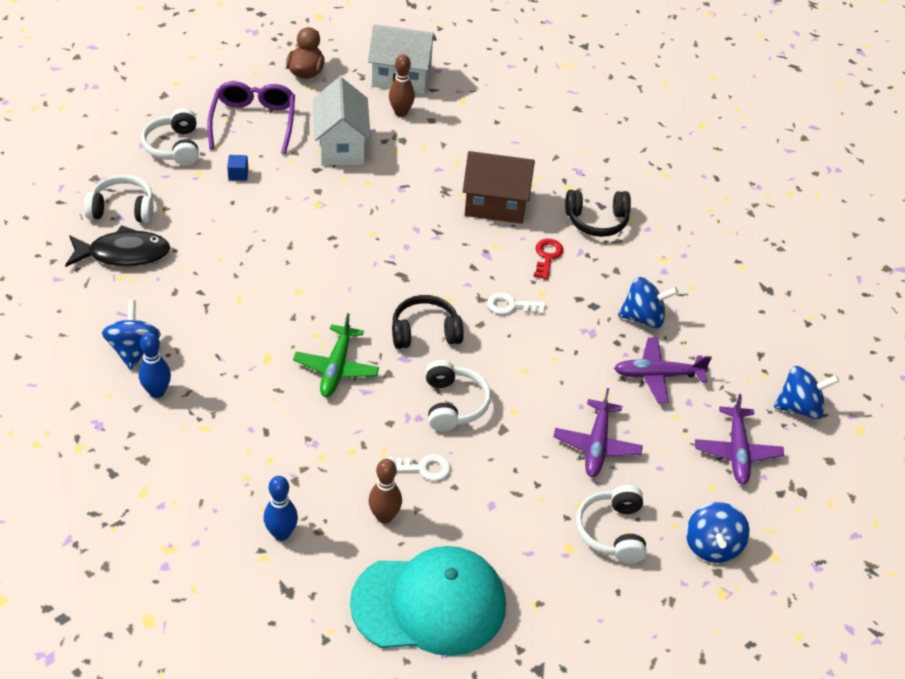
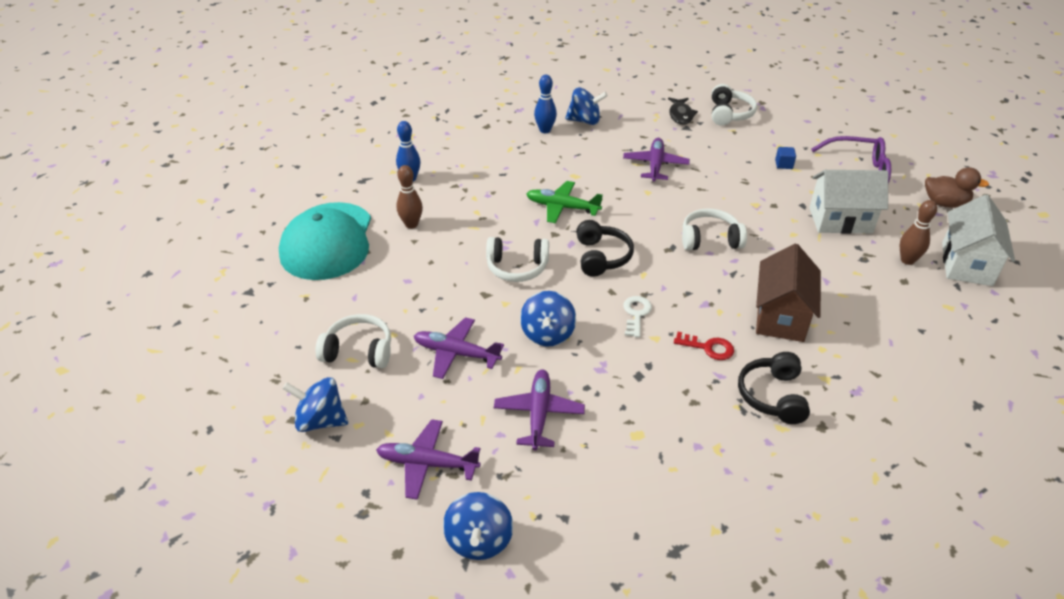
camera: 100 degrees right, 5 degrees down
(123, 254) = (680, 115): black fish -> black fish, size x0.67
(174, 147) = (809, 134): white headphones -> white headphones (710, 239)
(242, 282) = (655, 165): none -> purple plane
(423, 468) = (453, 246): white key -> none
(643, 318) = (622, 415): blue spinning top -> blue spinning top (547, 334)

